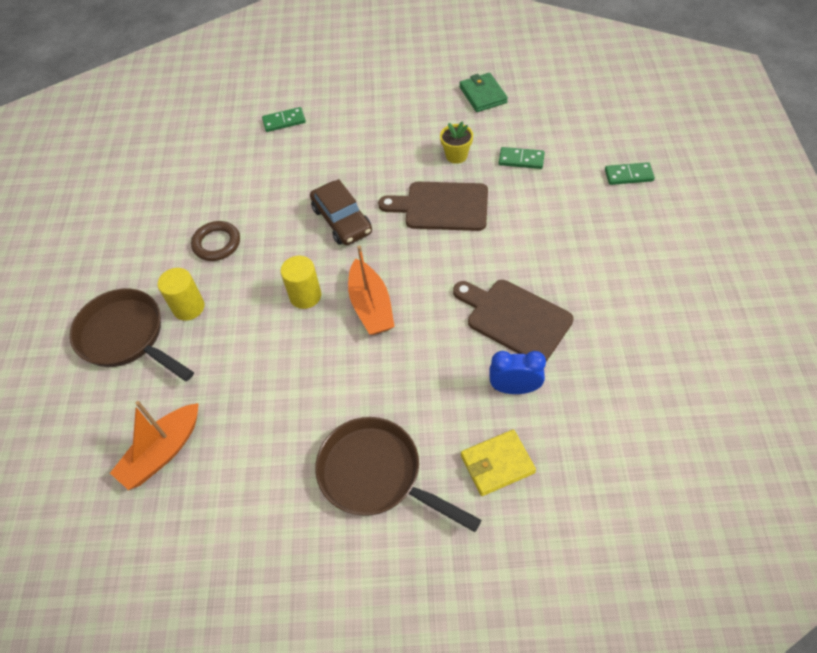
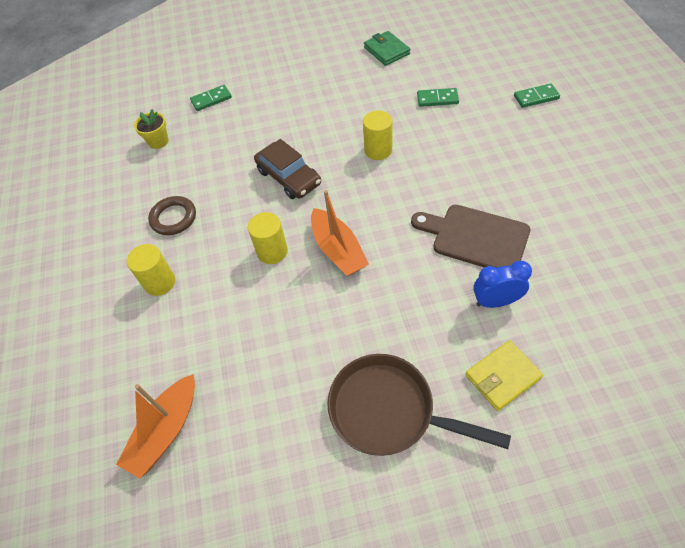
camera: 10 degrees left, 0 degrees up
(126, 337) = (102, 322): brown pan -> none
(441, 206) = (378, 150): brown cutting board -> yellow cylinder
(456, 155) = (378, 104): yellow flower pot -> yellow flower pot (158, 141)

